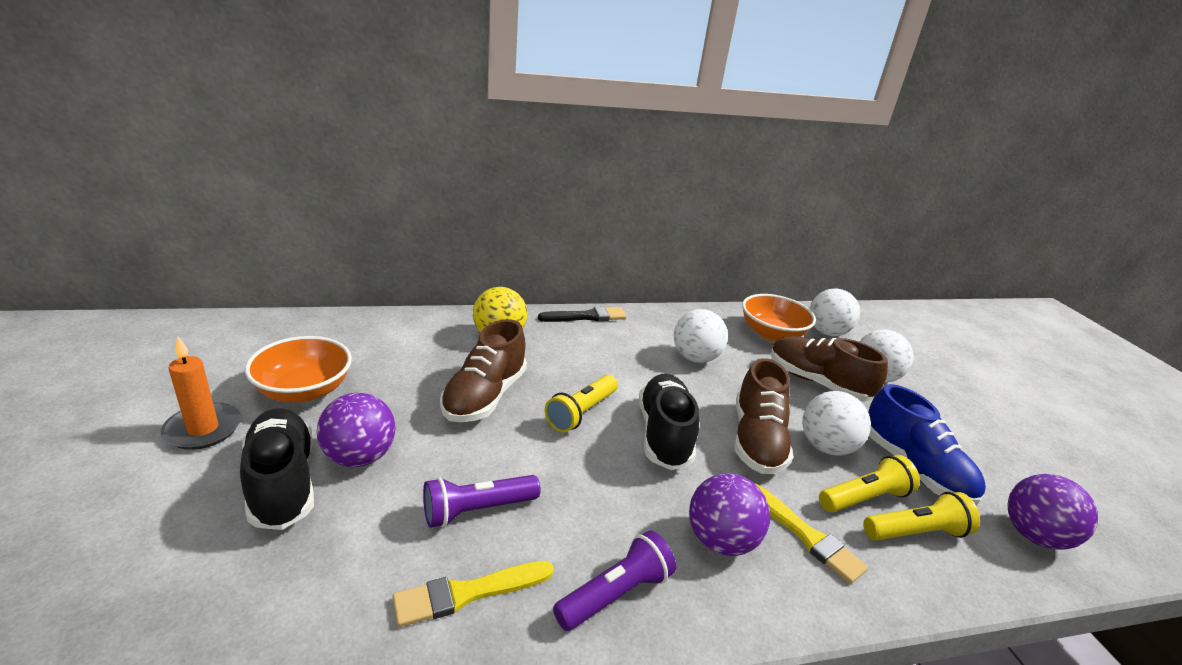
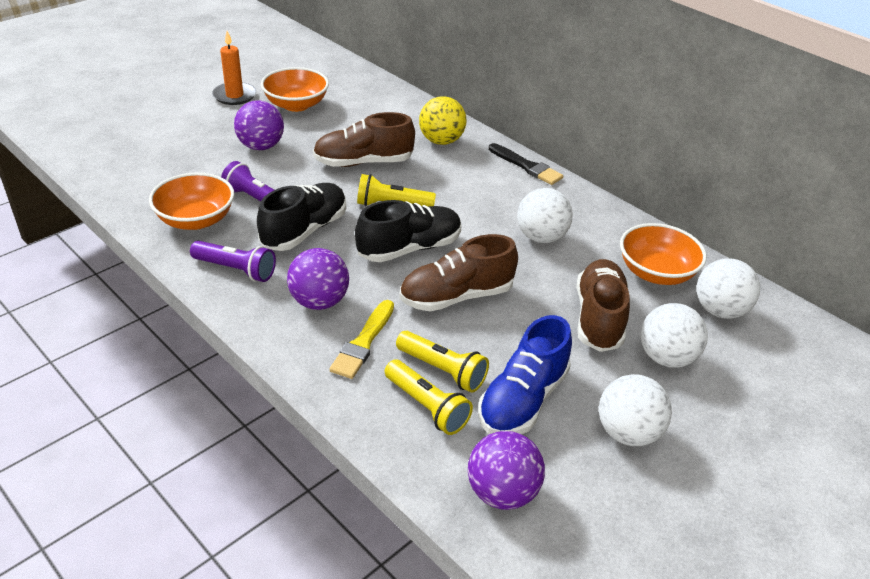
camera: 60 degrees right, 10 degrees up
(282, 482) = (220, 135): black shoe -> black shoe (304, 231)
(468, 593) = (196, 220): yellow brush -> orange bowl
(826, 447) = (493, 338): white ball -> white ball (627, 433)

